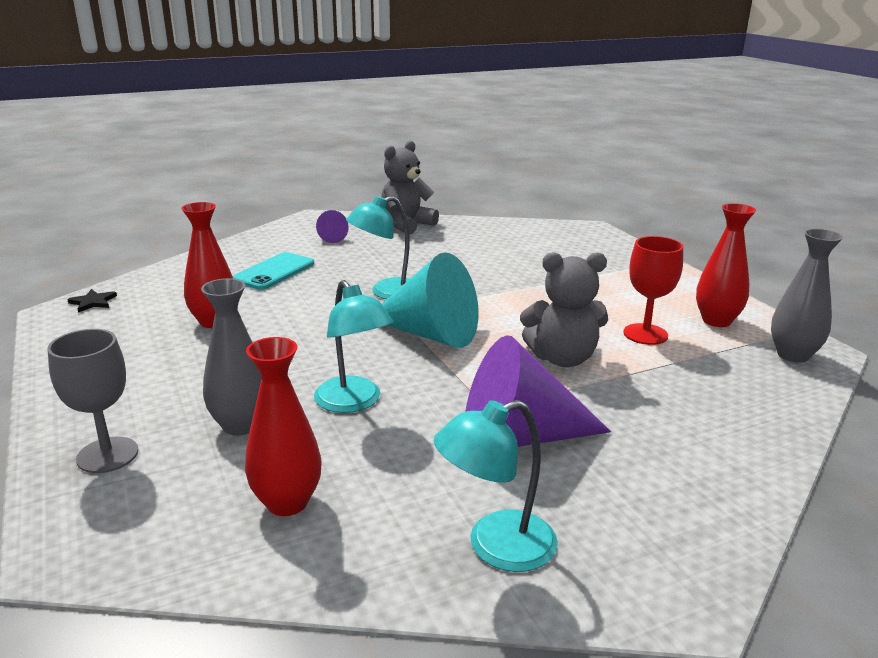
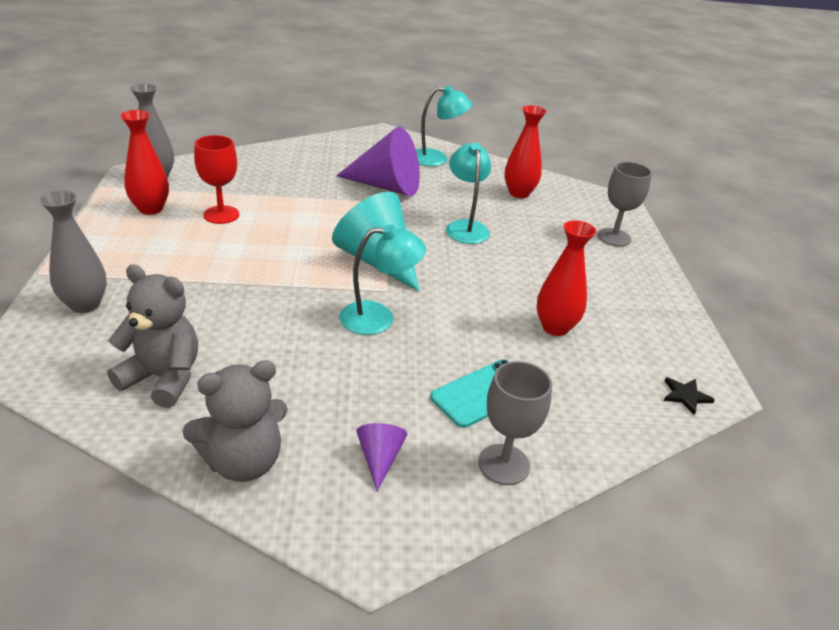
camera: 160 degrees left, 10 degrees up
(241, 425) = (538, 233): grey vase -> grey vase (85, 304)
(251, 248) = (504, 464): none -> grey goblet
(562, 358) = (305, 216): grey teddy bear -> grey teddy bear (163, 378)

